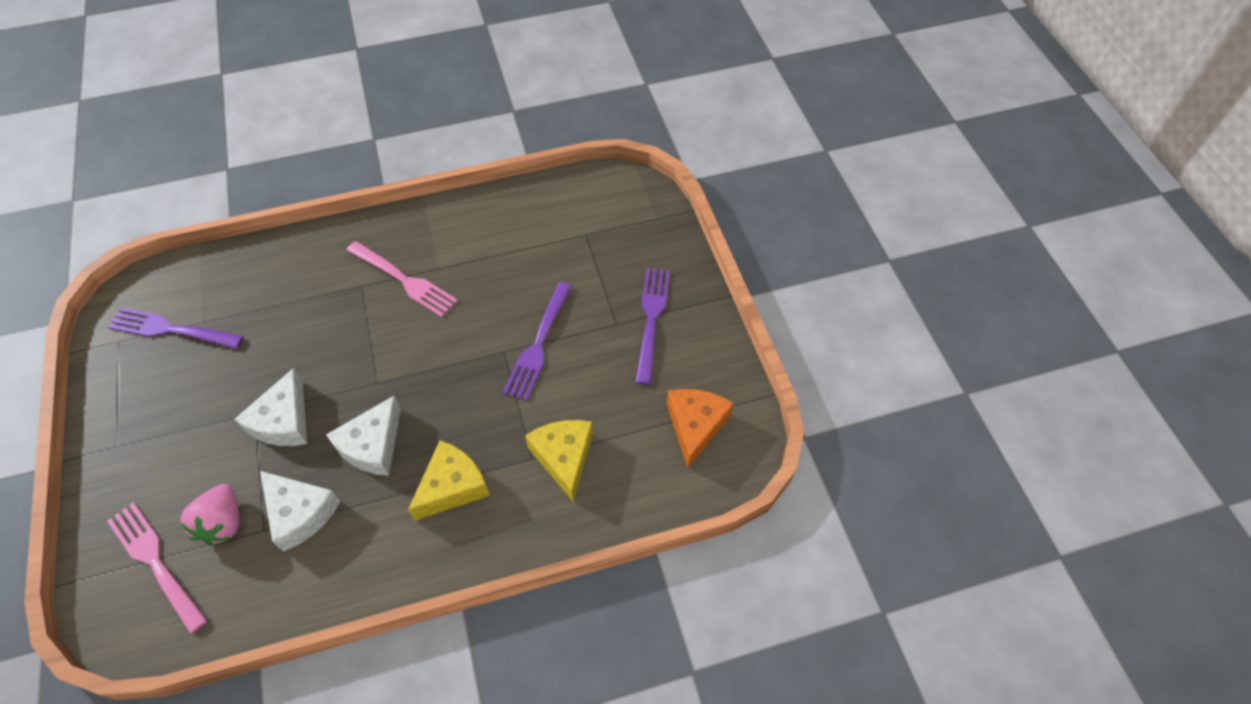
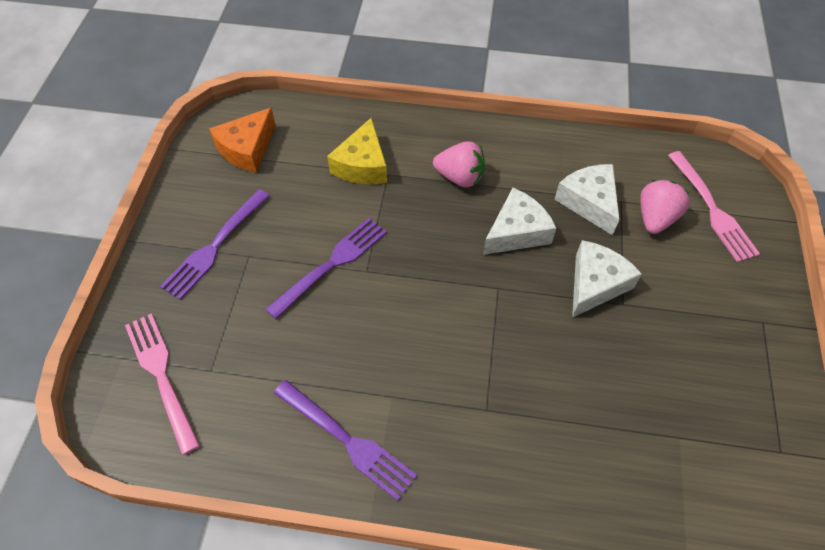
camera: 155 degrees left, 0 degrees up
(171, 329) = (717, 442): purple fork -> purple fork (347, 440)
(404, 280) = (436, 395): pink fork -> pink fork (161, 376)
(452, 486) = (460, 177): yellow cheese -> pink strawberry

